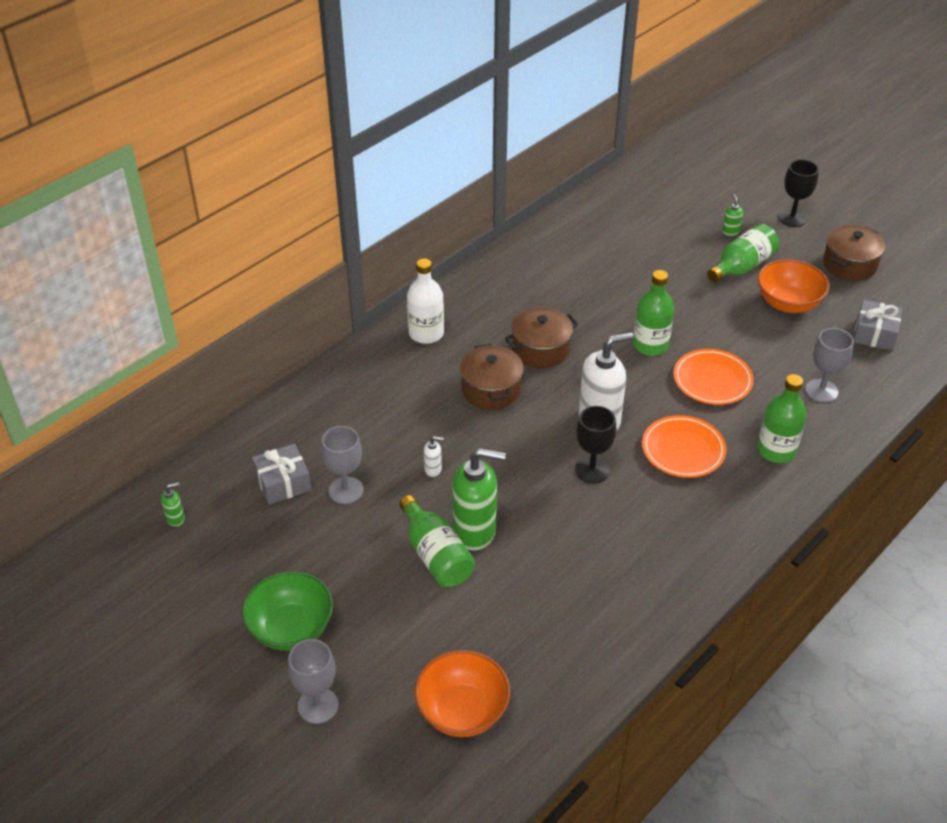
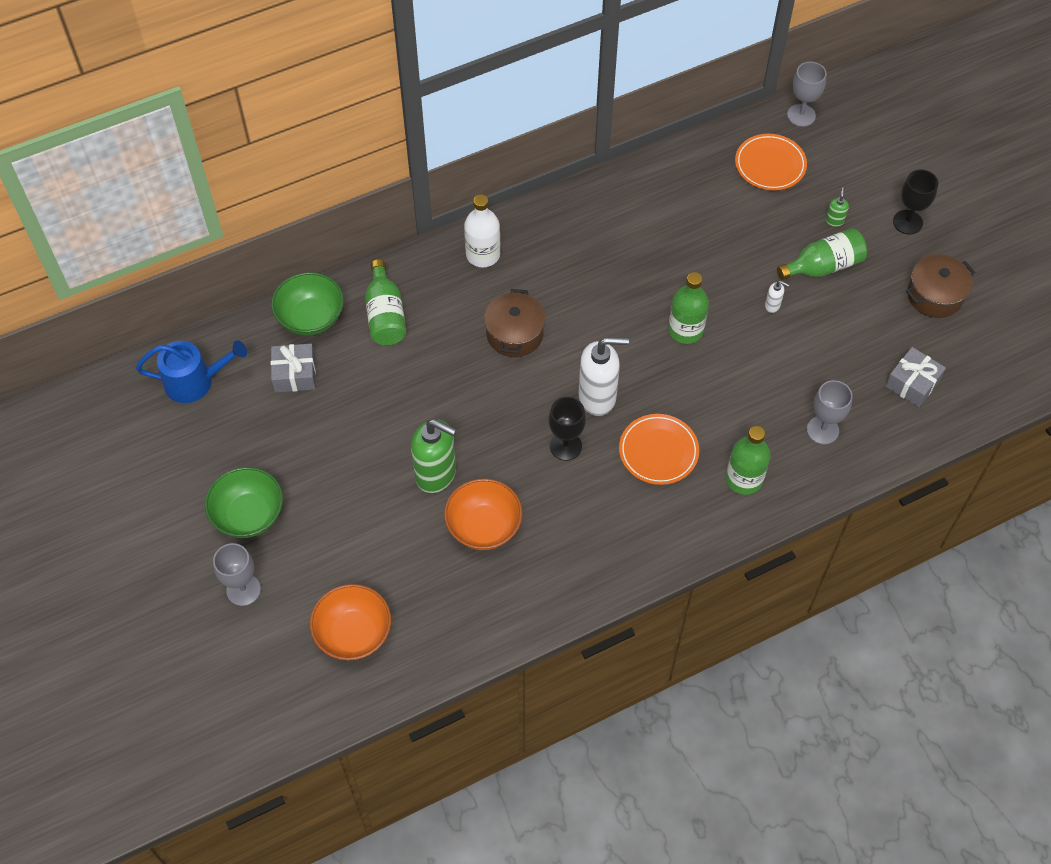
camera: 20 degrees right, 15 degrees up
(176, 518) = (194, 381): green soap dispenser -> blue watering can
(278, 429) = (311, 318): none -> green bowl
(346, 490) = (344, 399): grey goblet -> grey goblet (801, 115)
(433, 470) = (427, 402): white soap dispenser -> white soap dispenser (772, 306)
(436, 555) = (393, 486): green bottle -> green bottle (385, 315)
(540, 349) = (580, 304): brown pot -> none
(712, 380) = (724, 386): orange plate -> orange plate (770, 165)
(788, 303) = (845, 323): orange bowl -> orange bowl (484, 527)

